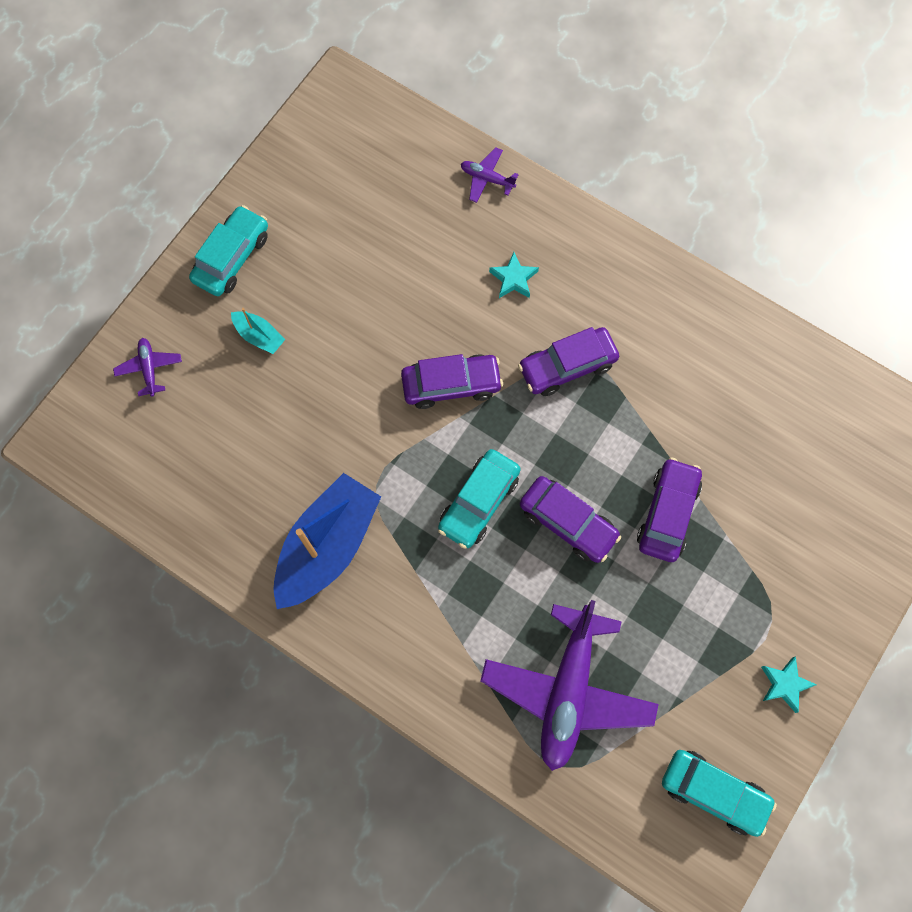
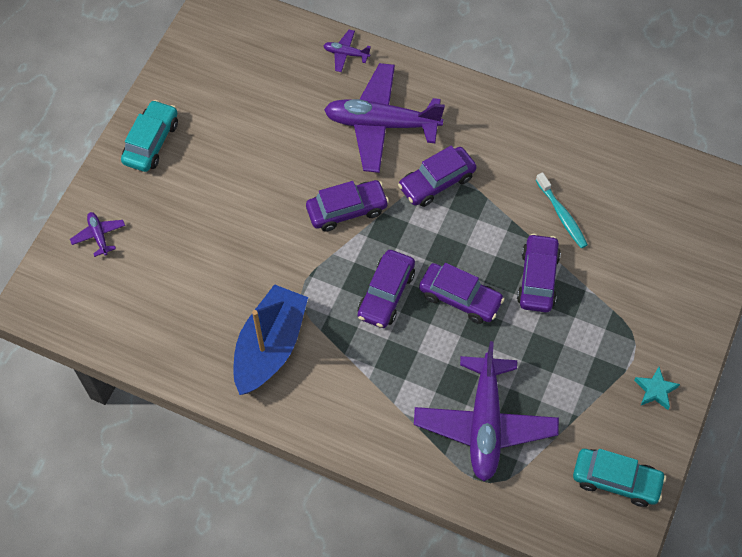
camera: 10 degrees left, 10 degrees down
(259, 336) = (184, 197): turquoise boat -> none
(479, 502) = (386, 294): turquoise car -> purple car
(513, 279) = (381, 124): turquoise star -> purple plane
(713, 435) = (562, 215): none -> turquoise toothbrush

